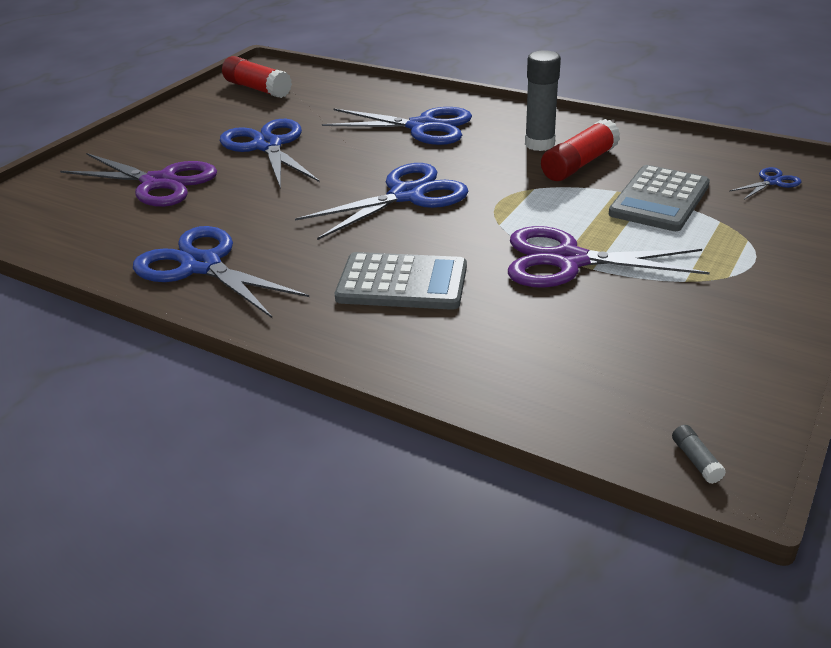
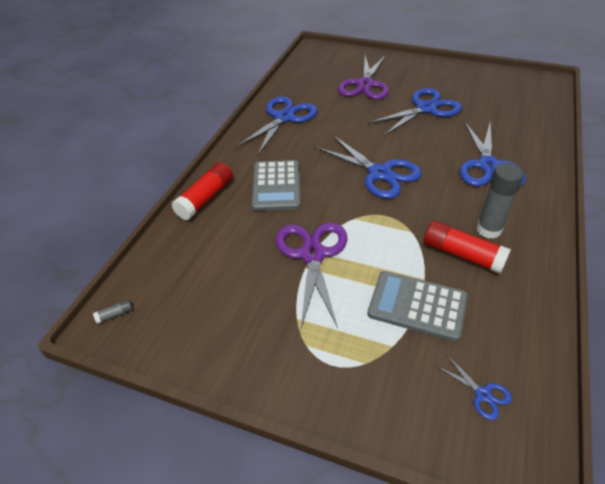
camera: 80 degrees right, 10 degrees up
(257, 89) = (510, 87): red glue stick -> red glue stick (205, 198)

